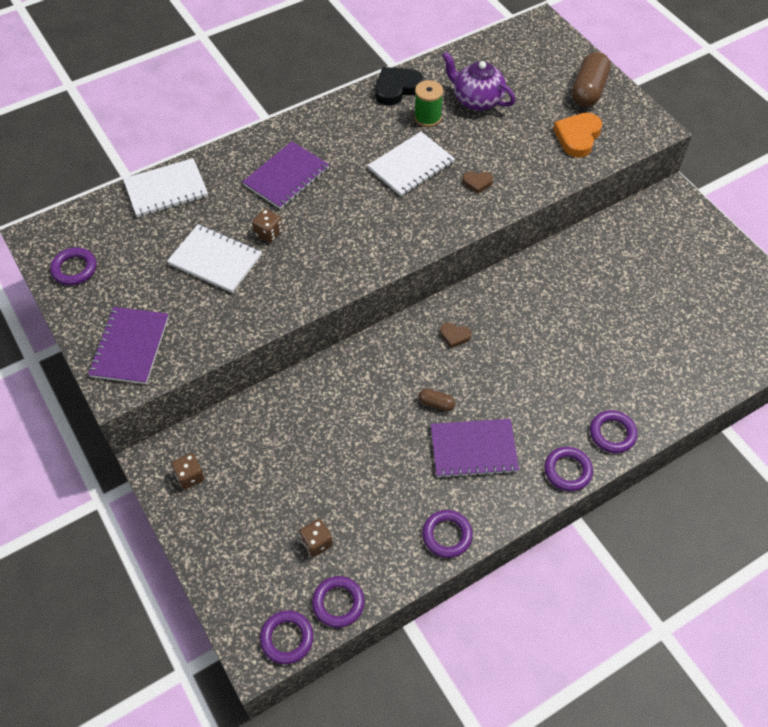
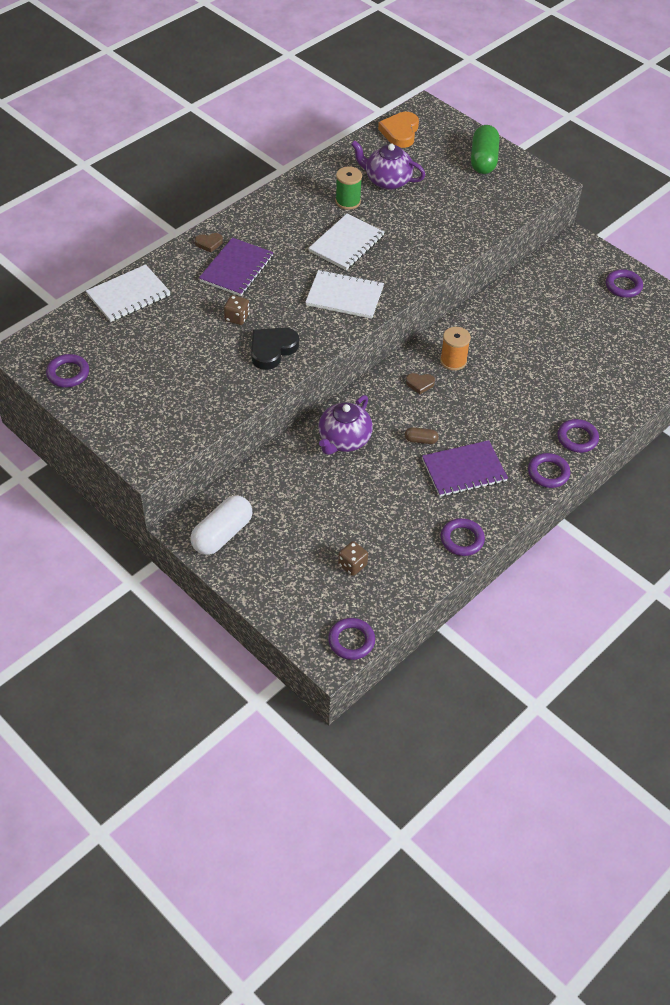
camera: 15 degrees left, 5 degrees down
(130, 347) = (145, 428): purple notebook -> none
(190, 476) = (222, 534): brown dice -> white capsule
(215, 260) = (196, 346): white notebook -> white notebook (344, 296)
(338, 603) = (386, 607): purple ring -> purple ring (623, 286)
(353, 388) = (344, 440): none -> purple teapot
(396, 88) = (311, 180): black heart -> black heart (272, 349)
(477, 183) = (409, 249): brown heart -> brown heart (209, 243)
(499, 314) = (453, 361): none -> orange spool
(577, 137) = (485, 200): orange heart -> orange heart (400, 132)
(588, 90) = (483, 160): brown capsule -> green capsule

